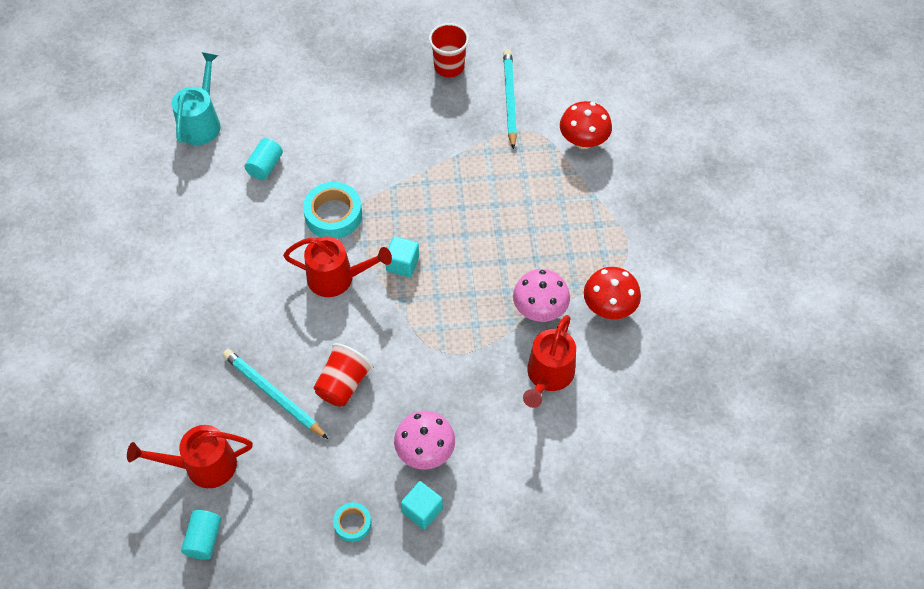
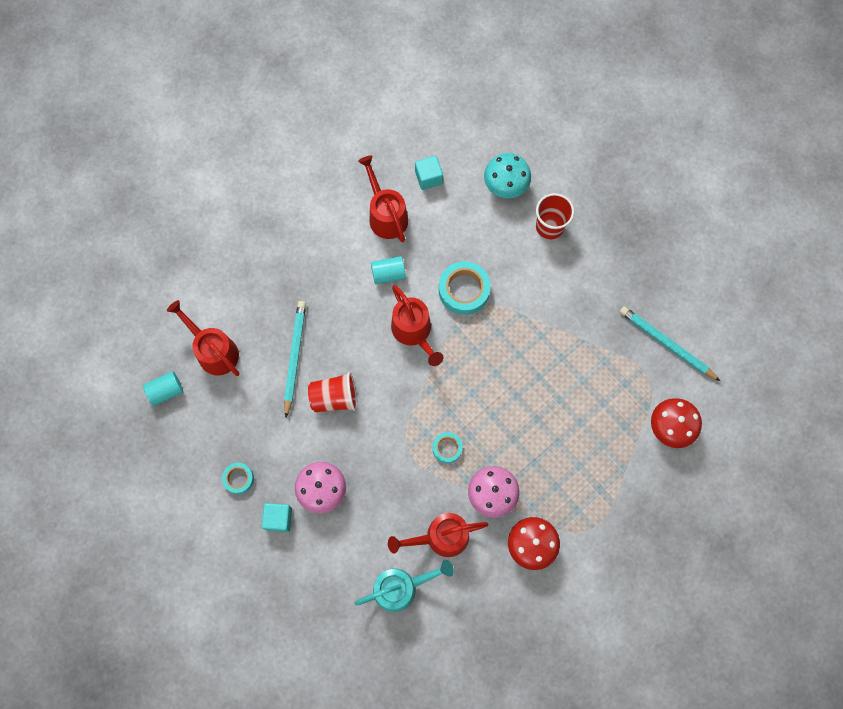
camera: 55 degrees right, 15 degrees up
(202, 122) = (473, 139): turquoise watering can -> turquoise watering can (401, 587)
(206, 232) = (385, 215): none -> red watering can
(265, 166) = (469, 212): turquoise cylinder -> turquoise cylinder (388, 274)
(267, 125) = (505, 186): none -> turquoise mushroom
(402, 264) = (459, 369): turquoise cube -> turquoise cube (428, 177)
(449, 67) = (662, 276): red cup -> red cup (549, 226)
(469, 319) = (447, 448): none -> turquoise tape
(510, 99) = (666, 344): turquoise pencil -> turquoise pencil turned 105 degrees counterclockwise

